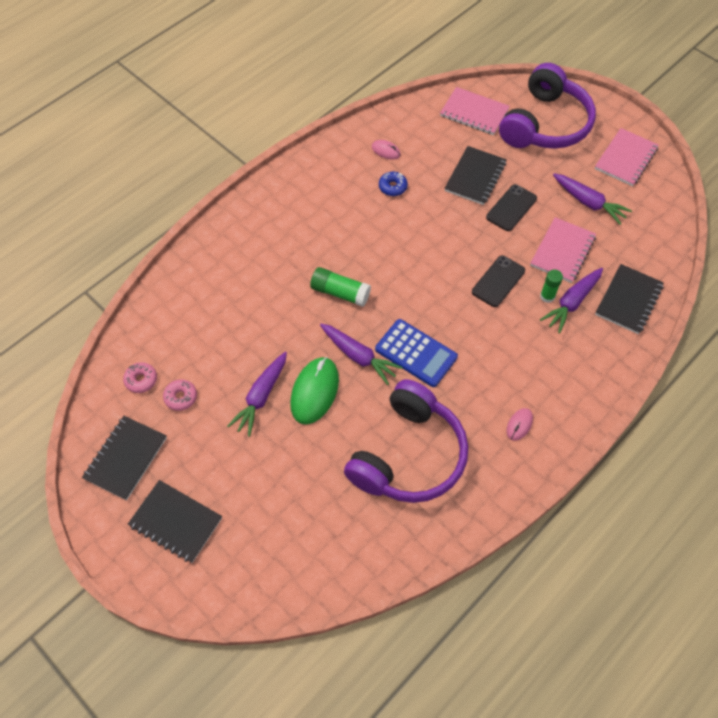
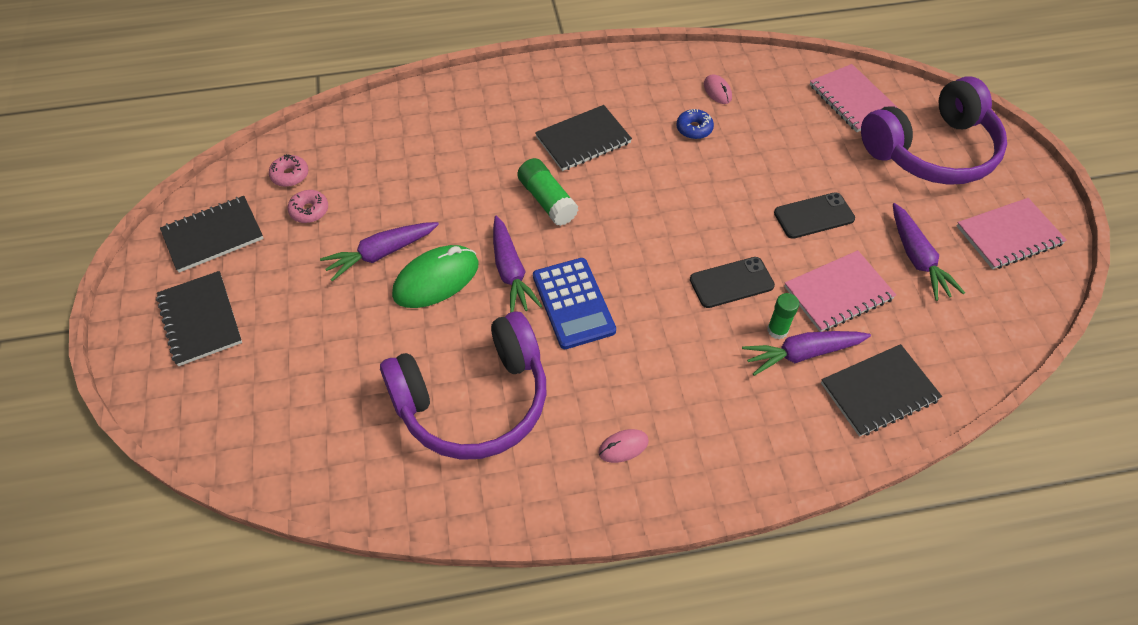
camera: 35 degrees right, 5 degrees down
(475, 177) = (798, 164): black notebook -> black notebook (583, 140)

